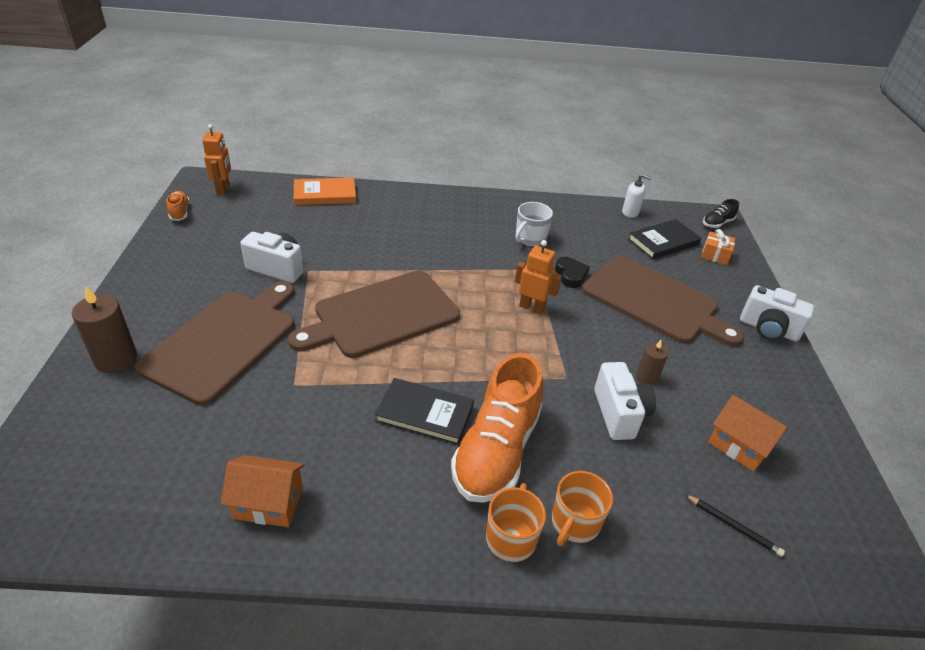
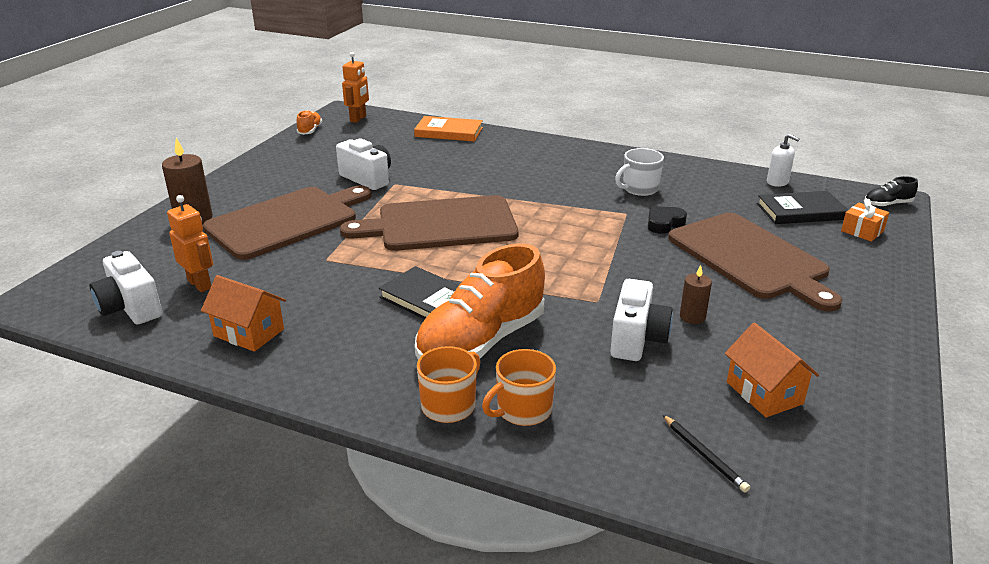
camera: 25 degrees right, 10 degrees down
(532, 307) = (600, 242): orange robot -> orange robot (200, 284)
(570, 275) = (664, 223): black heart -> black heart turned 135 degrees counterclockwise
(768, 329) = (884, 304): white camera -> white camera (130, 308)

